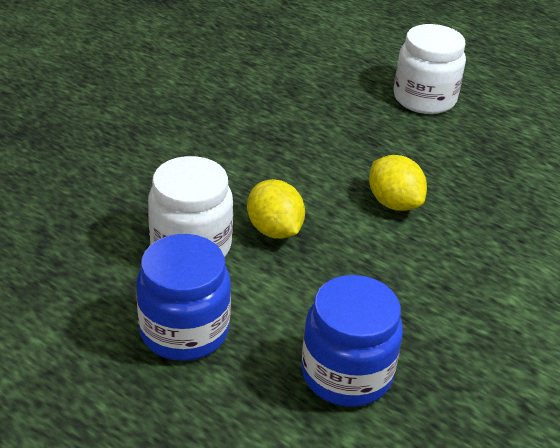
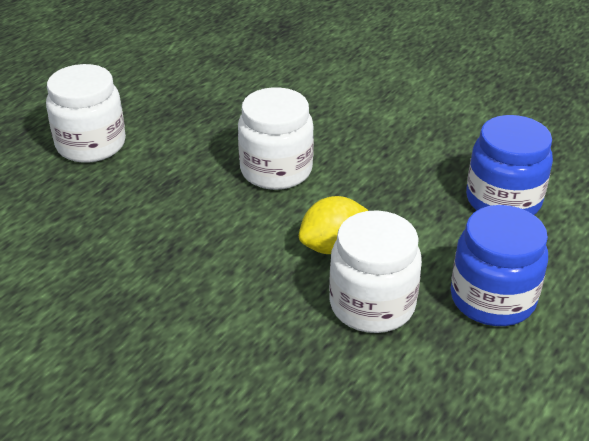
camera: 90 degrees left, 0 degrees up
(394, 203) = (276, 170): yellow lemon -> white jar

